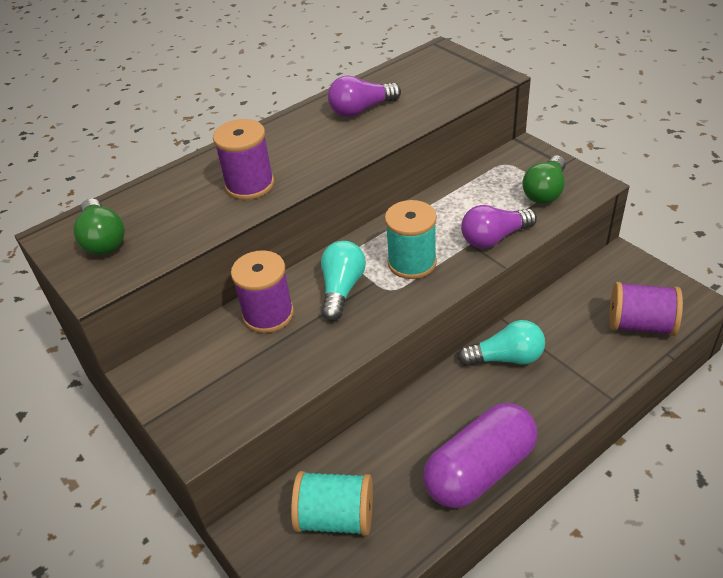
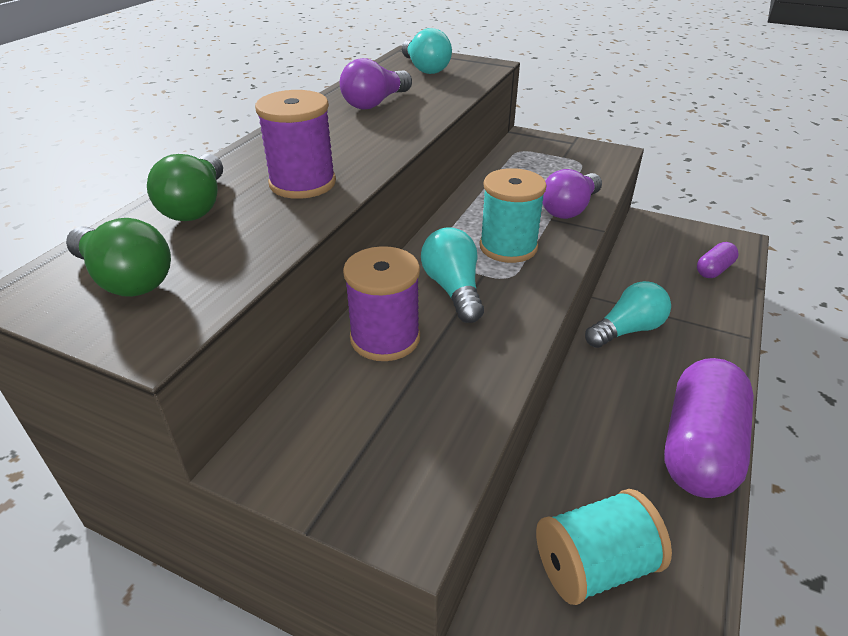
camera: 30 degrees left, 5 degrees down
(435, 73) = (424, 68): none -> turquoise light bulb
(545, 191) = (578, 164): green light bulb -> green light bulb (196, 206)
(640, 325) = (714, 270): purple spool -> purple capsule

